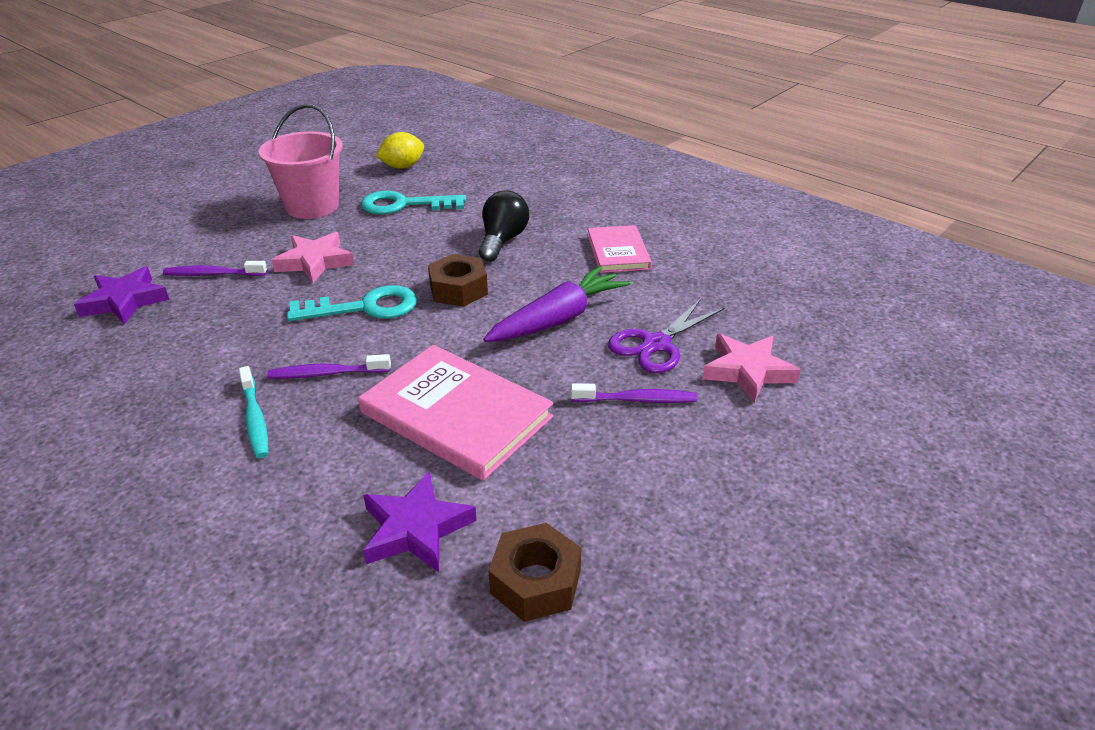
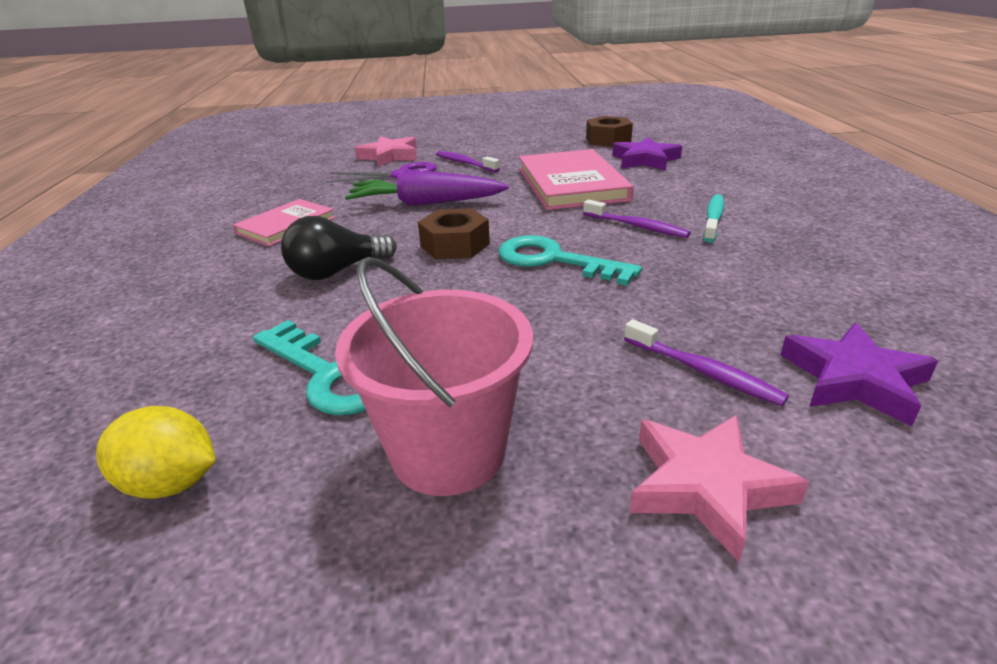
camera: 135 degrees left, 5 degrees down
(315, 262) = (552, 331): pink star -> pink star (706, 487)

